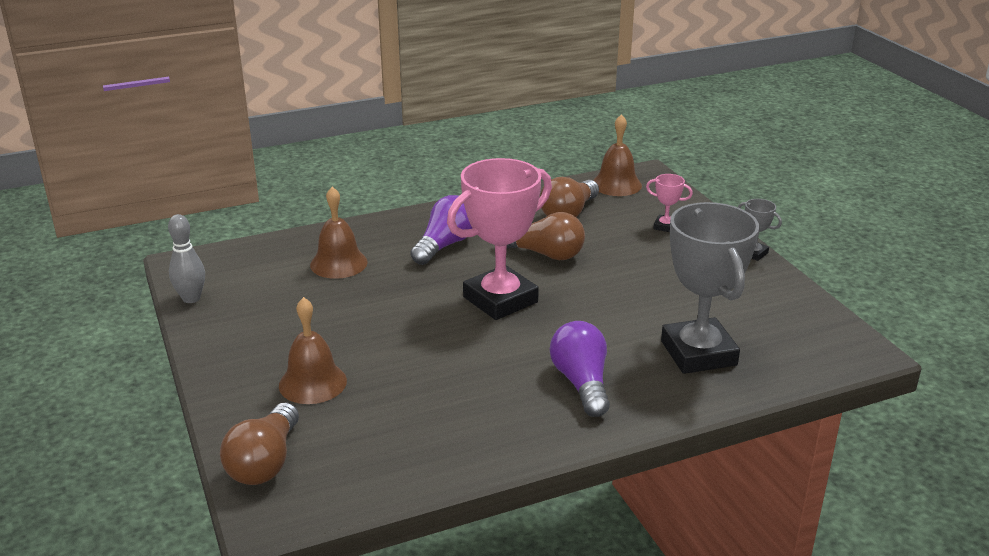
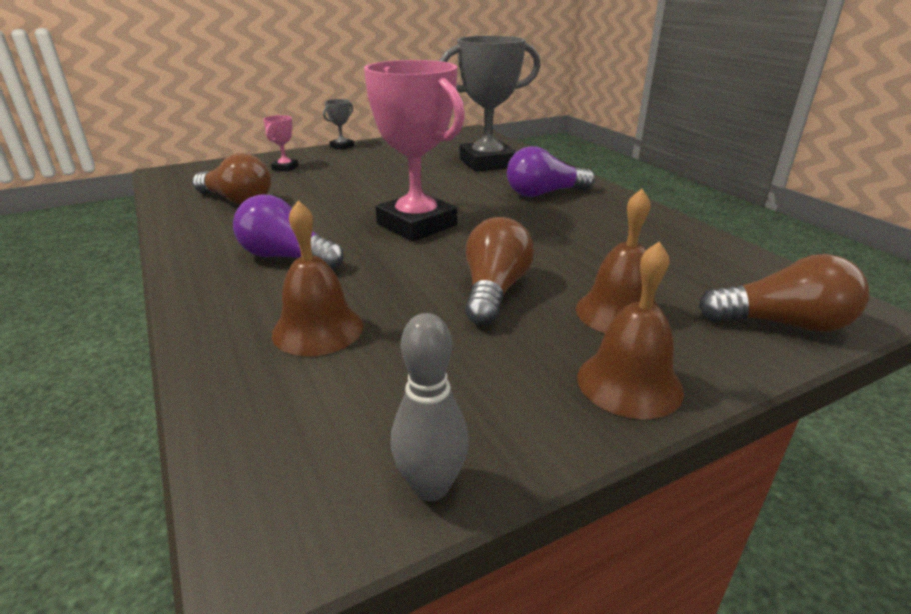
camera: 95 degrees left, 0 degrees up
(545, 254) = (325, 209): brown light bulb -> brown light bulb (494, 291)
(616, 184) = (183, 183): brown bell -> brown bell (629, 383)

